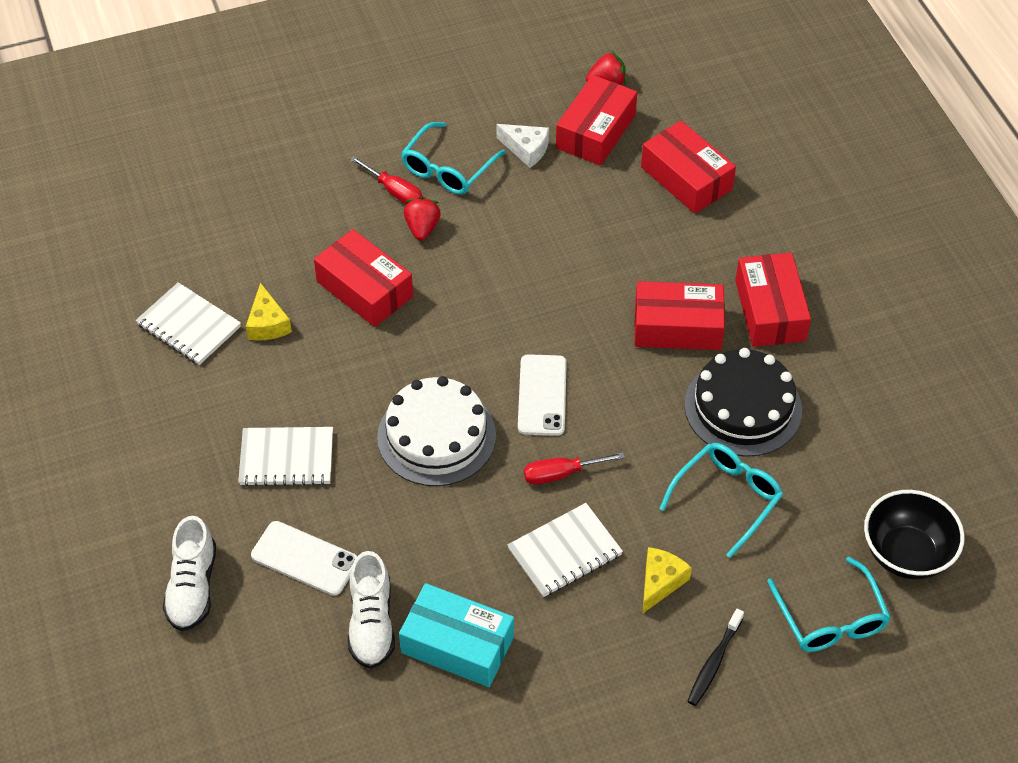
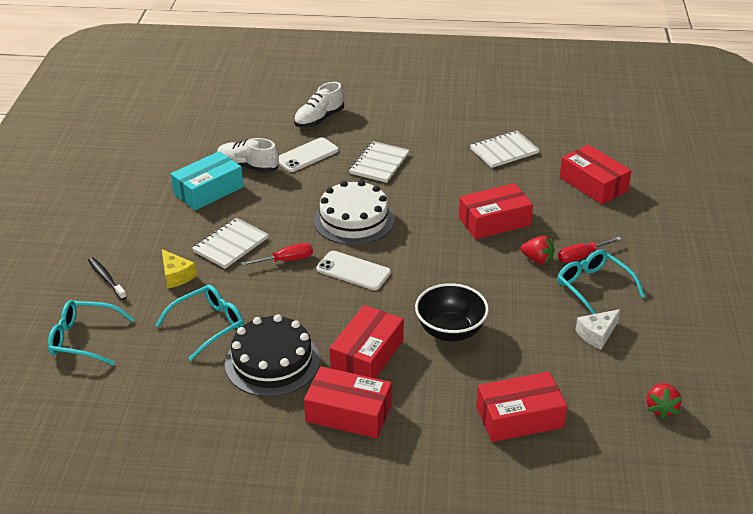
camera: 115 degrees right, 15 degrees down
(192, 587) = (319, 119): white shoe -> white shoe turned 75 degrees counterclockwise
(267, 323) = (488, 178): yellow cheese -> none
(561, 474) = (286, 260): red screwdriver -> red screwdriver turned 60 degrees clockwise
(565, 552) = (231, 245): white notebook -> white notebook turned 45 degrees clockwise
(595, 131) = (601, 381): red box -> red box (593, 184)
(726, 499) = (208, 325): turquoise glasses -> turquoise glasses turned 105 degrees counterclockwise
(906, 554) = (91, 396): black bowl -> black bowl (450, 331)

